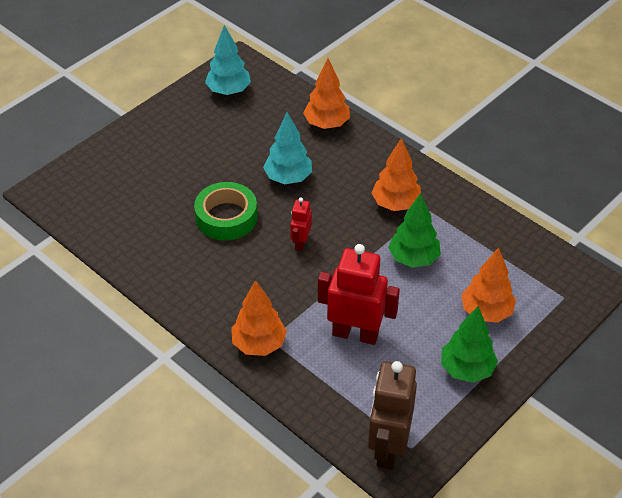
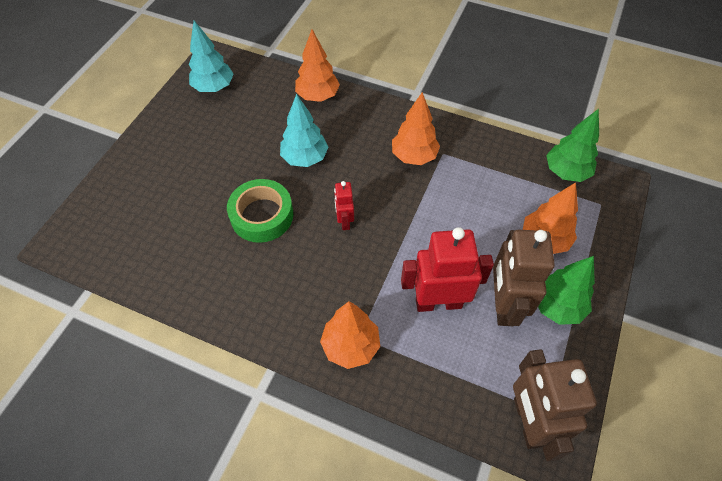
camera: 20 degrees left, 10 degrees up
(413, 259) = (455, 206): green tree -> green tree (566, 172)
(415, 353) = (503, 305): none -> brown robot

